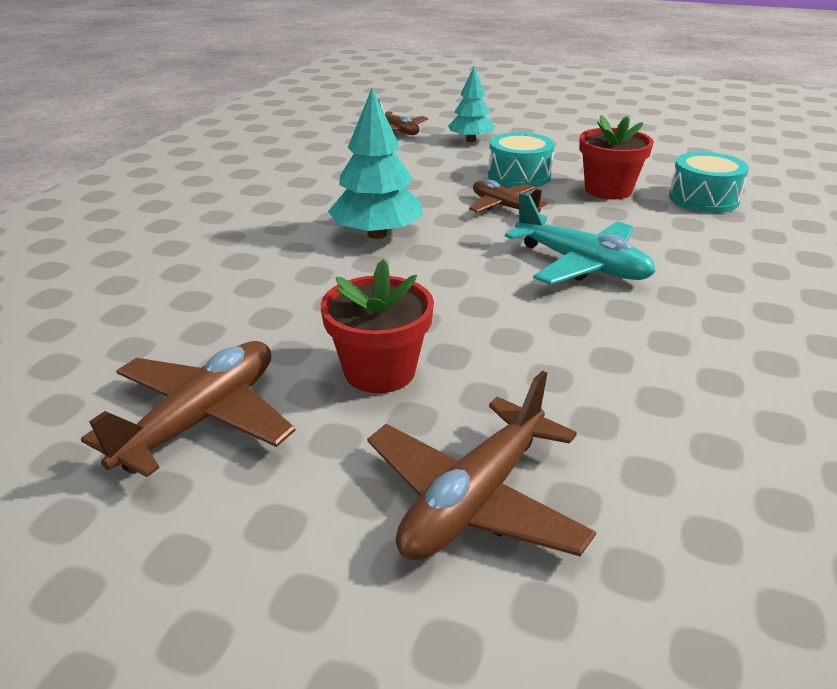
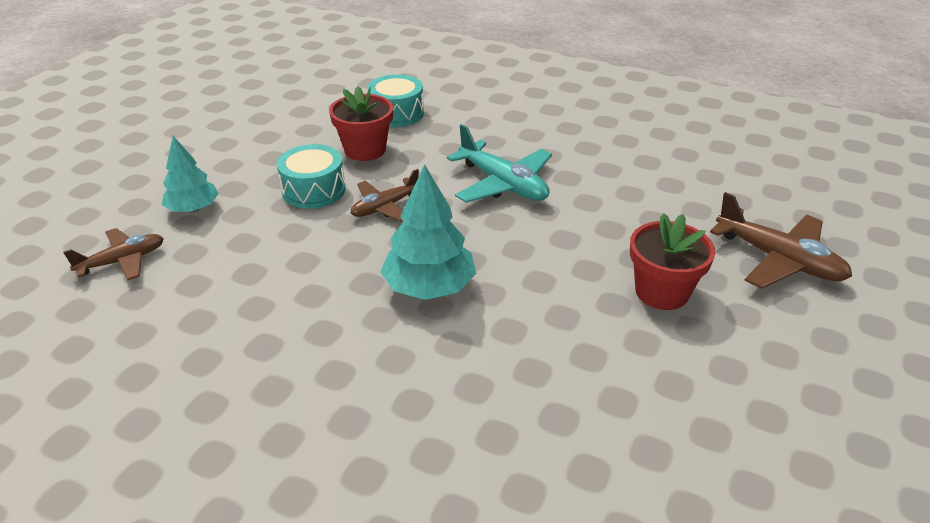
camera: 85 degrees left, 5 degrees up
(202, 419) = (741, 386): brown plane -> none
(581, 265) = (503, 184): turquoise plane -> turquoise plane turned 90 degrees clockwise

